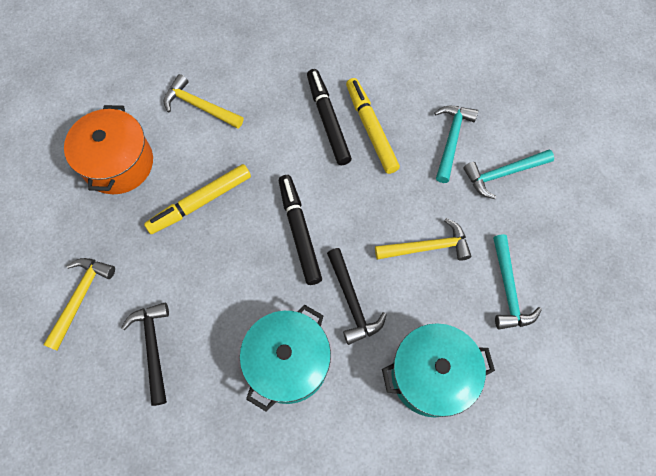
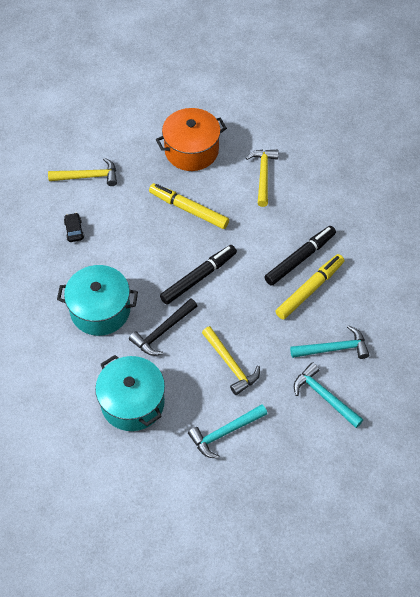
camera: 65 degrees right, 10 degrees down
(153, 348) = (74, 230): black hammer -> black car

